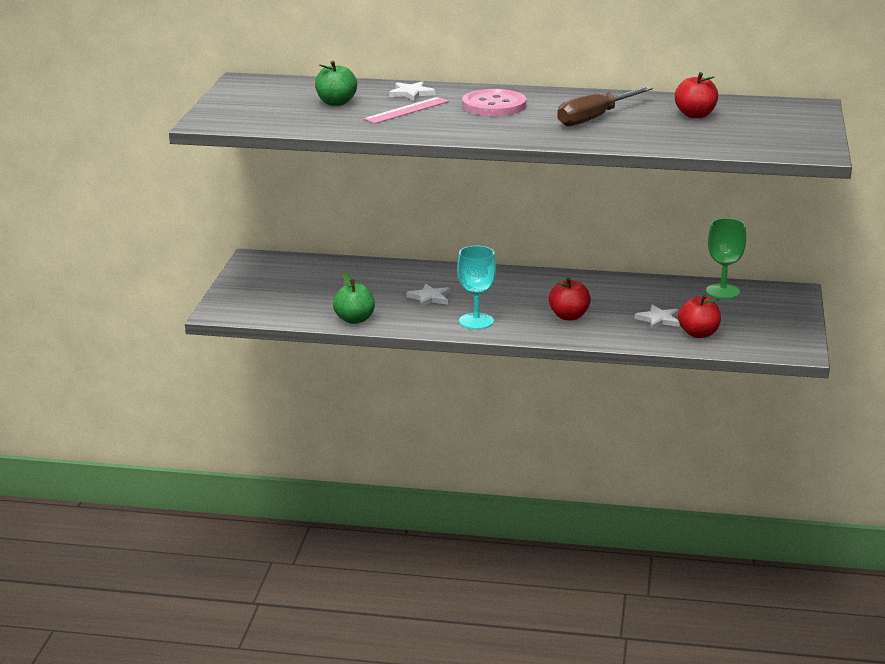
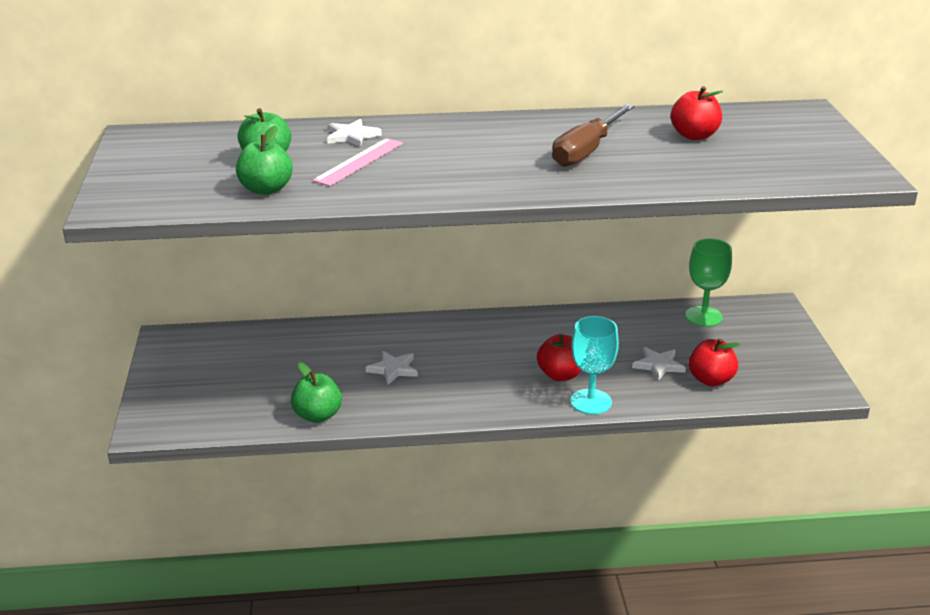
camera: 15 degrees left, 5 degrees up
(325, 121) = (266, 189): none -> green apple
(476, 321) = (460, 397): turquoise goblet -> turquoise goblet (591, 402)
(494, 105) = (459, 144): pink button -> none

